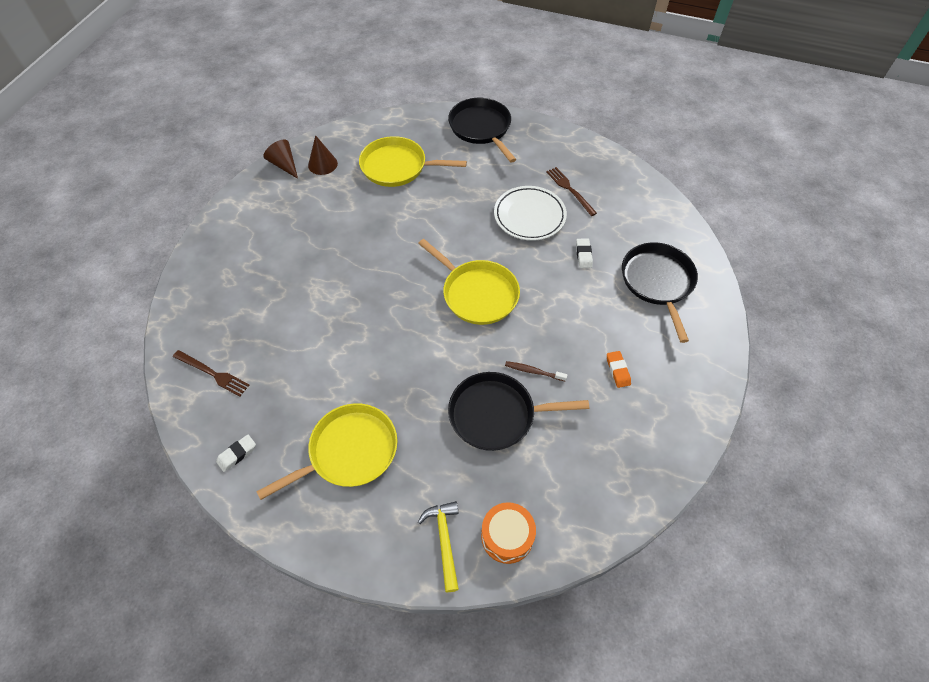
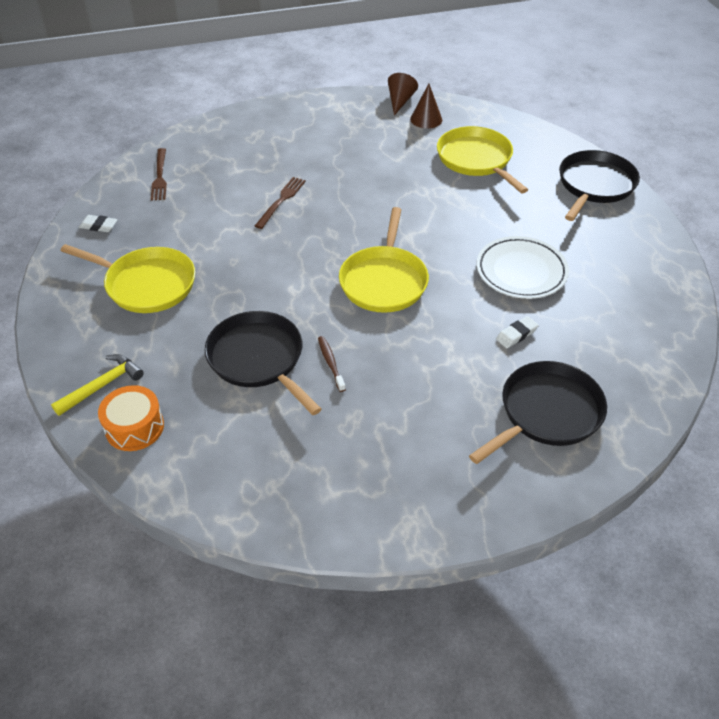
camera: 55 degrees right, 10 degrees down
(570, 190) = (593, 284): brown fork -> brown fork (281, 201)
(618, 370) = (391, 429): orange eraser -> none

